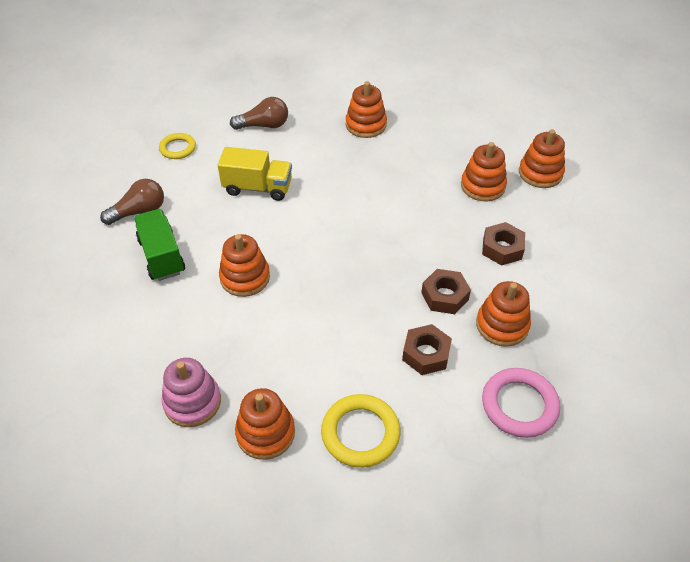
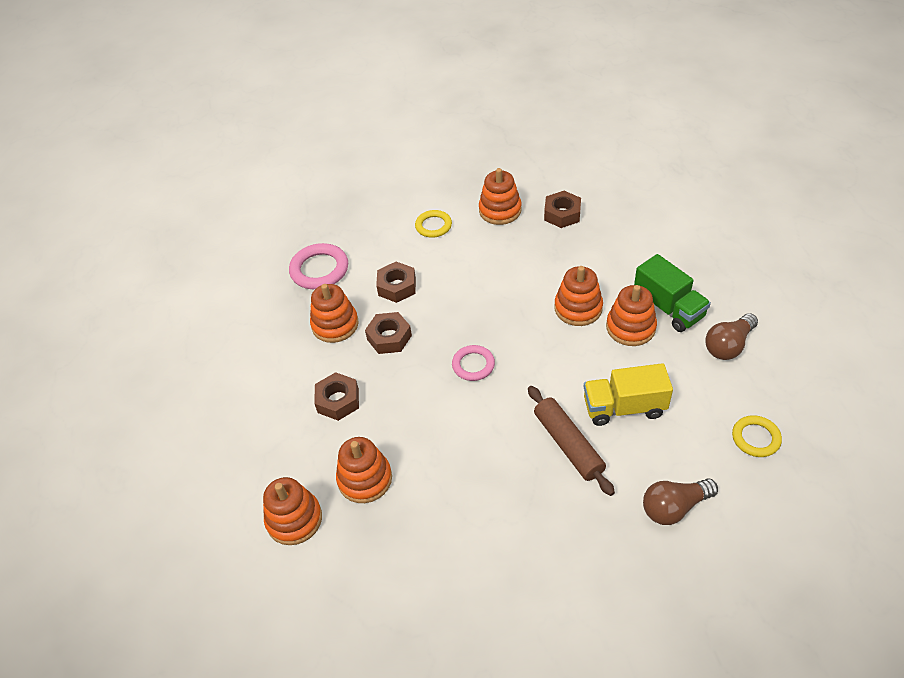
camera: 170 degrees right, 0 degrees up
(192, 402) = (562, 214): pink stacking toy -> brown nut
(315, 174) = (568, 444): none -> brown rolling pin
(360, 433) = (433, 226): yellow ring -> yellow ring, size x0.64
(366, 125) = (538, 547): orange stacking toy -> orange stacking toy (630, 327)
(368, 249) = (473, 365): none -> pink ring

